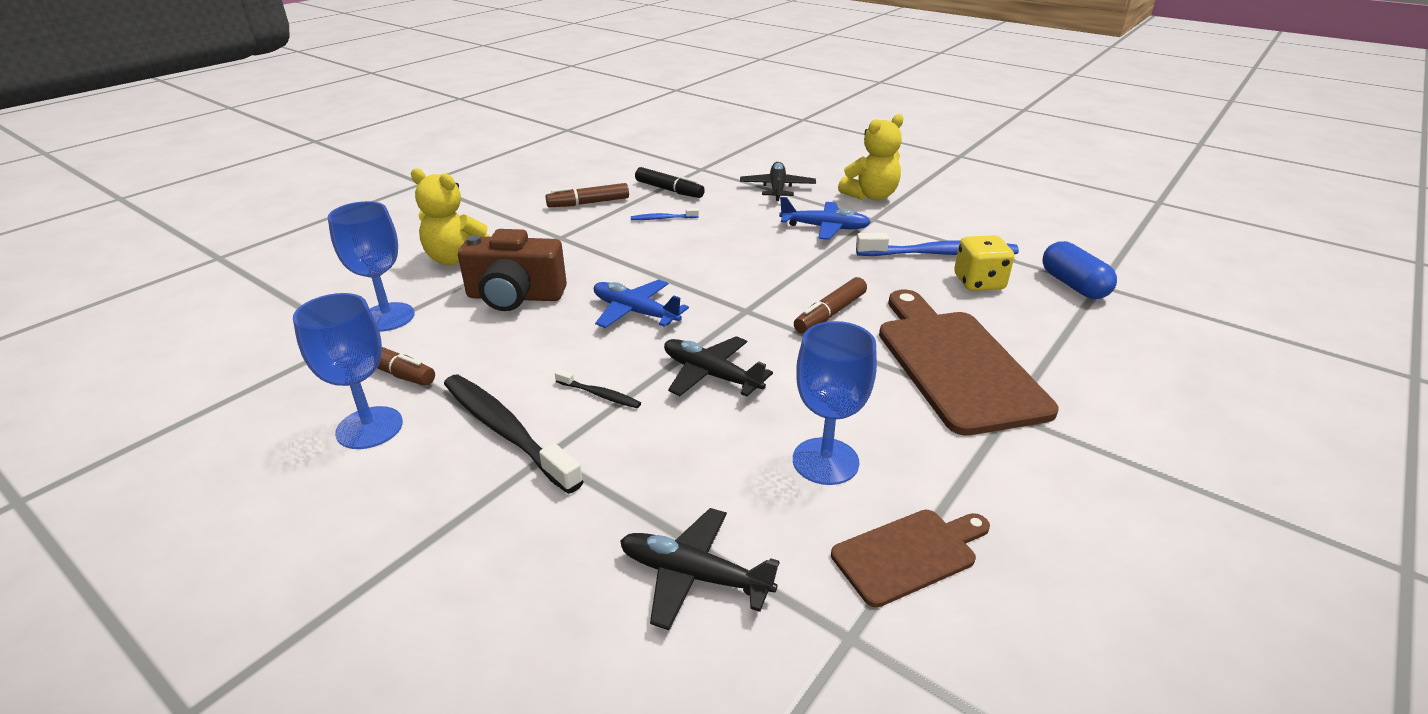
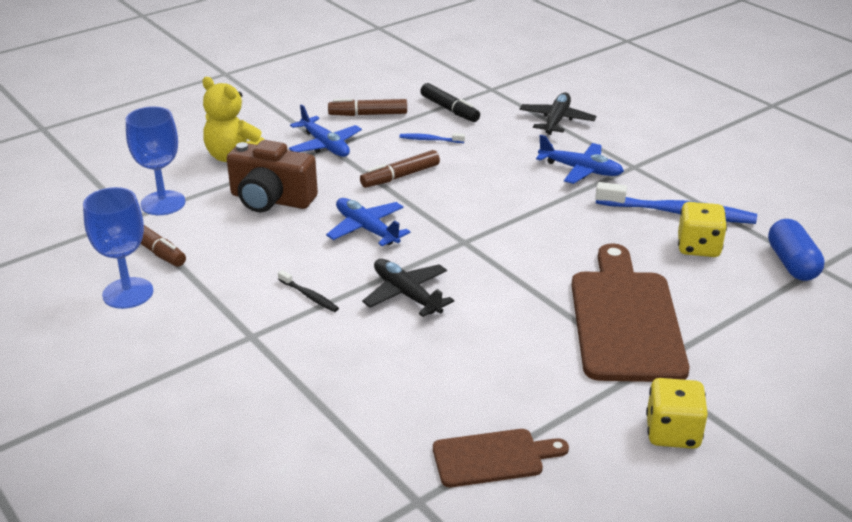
camera: 15 degrees right, 0 degrees up
(506, 431) = (227, 313): black toothbrush -> none
(555, 236) = (325, 145): none -> blue plane
(694, 575) = (325, 440): black plane -> none
(825, 461) = (465, 379): blue goblet -> none
(830, 314) = (538, 256): brown marker -> brown marker (400, 176)
(871, 196) = (647, 141): yellow teddy bear -> none
(1084, 481) = (672, 433): none -> yellow dice

